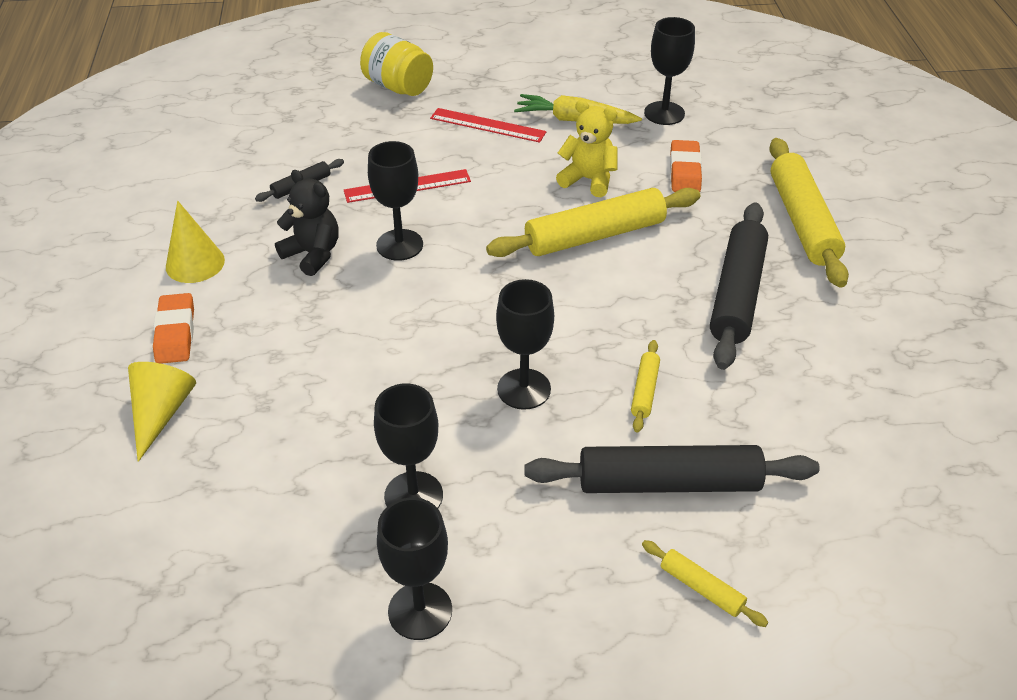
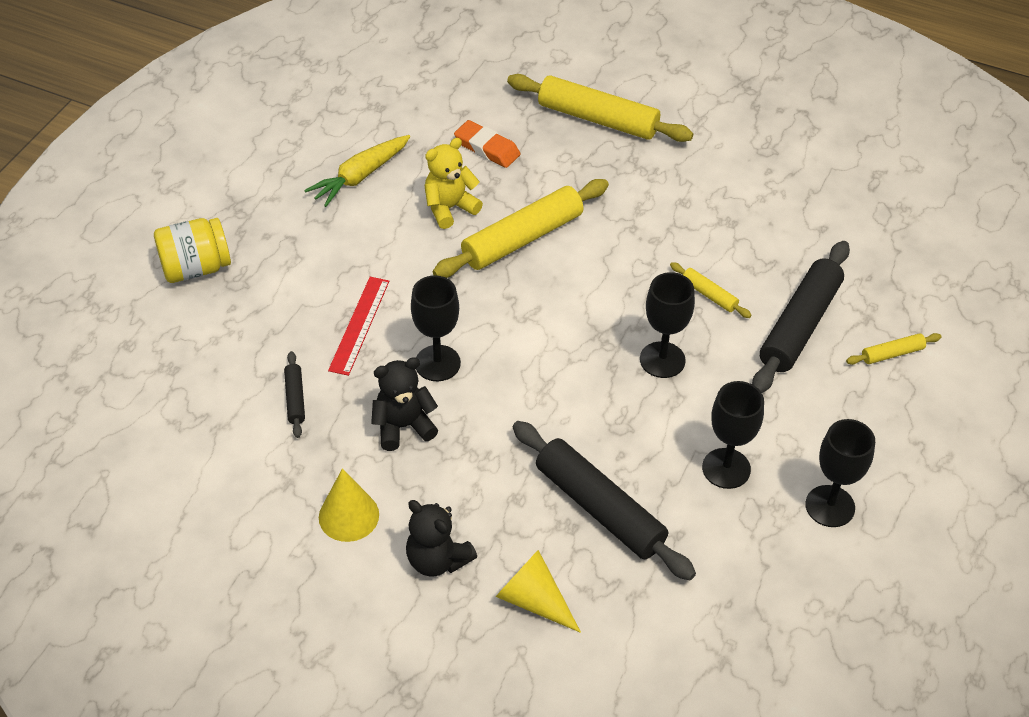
camera: 60 degrees left, 5 degrees up
(175, 333) = (437, 560): orange eraser -> black teddy bear
(487, 125) = (316, 234): red ruler -> none
(595, 235) = (522, 239): yellow rolling pin -> yellow rolling pin turned 45 degrees clockwise
(664, 113) = (400, 119): black goblet -> none
(737, 294) = (648, 196): black rolling pin -> black rolling pin (599, 508)

